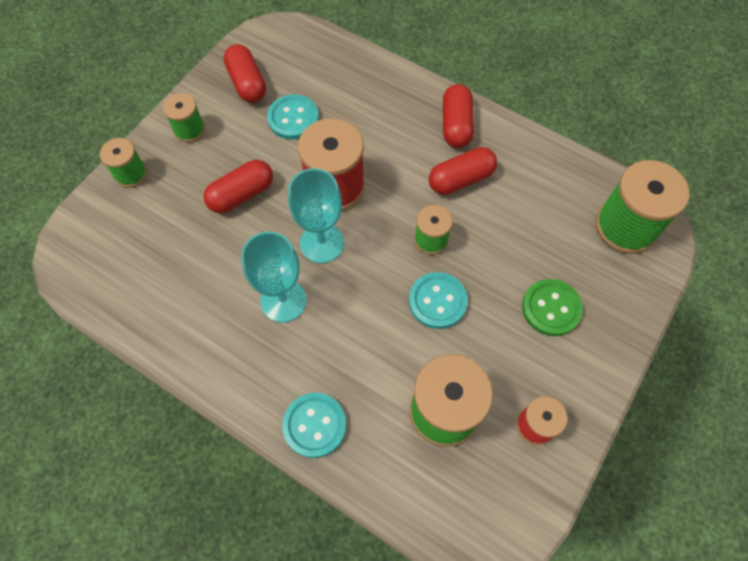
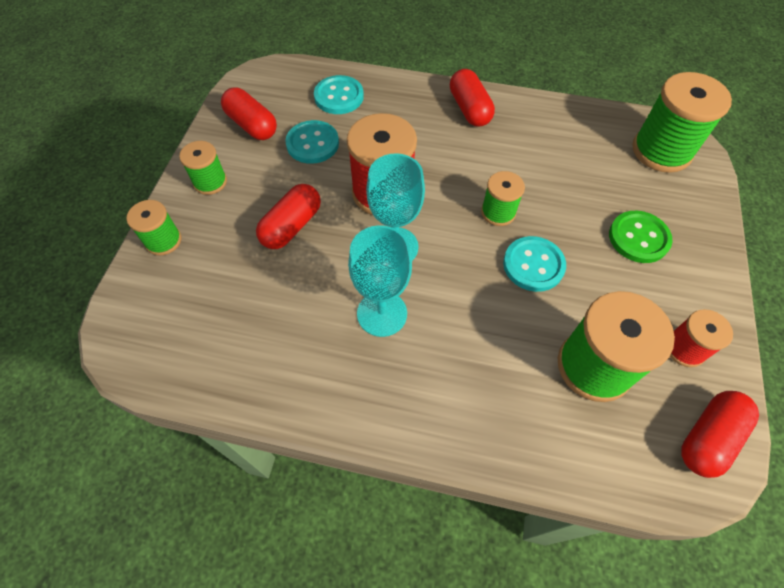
camera: 20 degrees left, 5 degrees down
(314, 425) = (474, 427): turquoise button -> turquoise button (339, 96)
(461, 179) = (498, 152): red capsule -> red capsule (708, 437)

